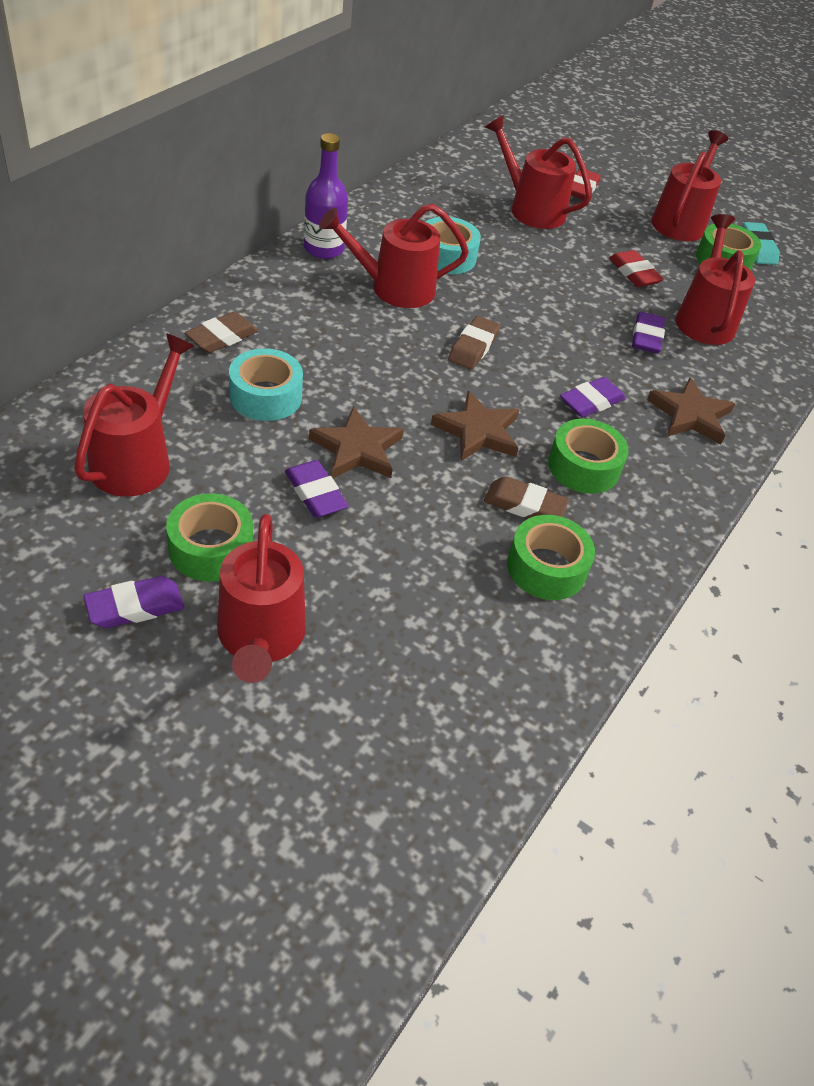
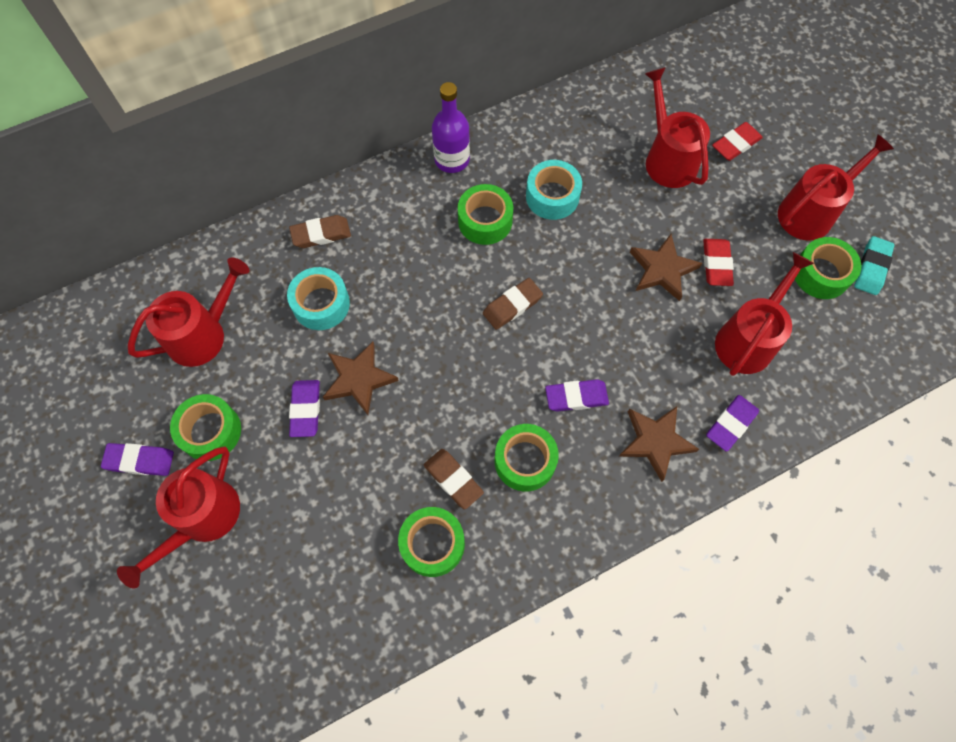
camera: 35 degrees right, 20 degrees up
(394, 288) = (485, 221): red watering can -> green tape
(478, 431) = (461, 394): brown star -> brown star (662, 269)
(646, 337) = (676, 343): purple eraser -> purple eraser (731, 424)

